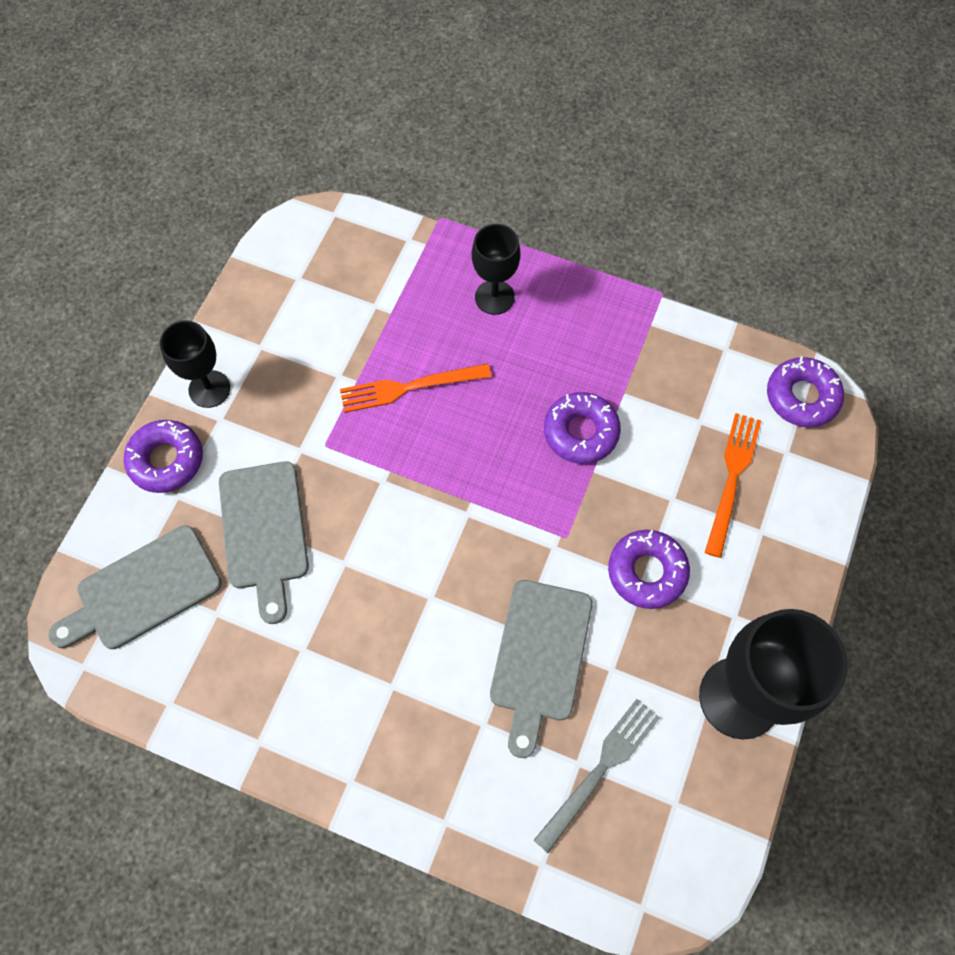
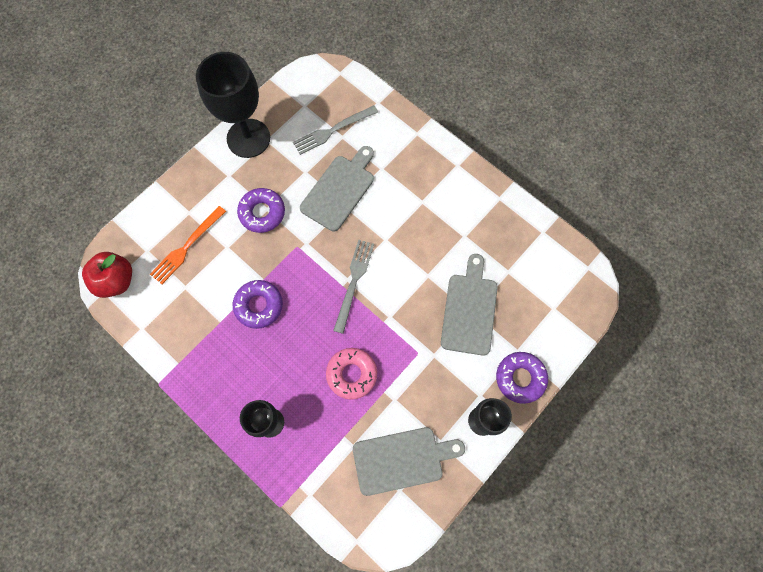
camera: 160 degrees left, 5 degrees up
(143, 590) = (548, 299): grey cutting board -> grey cutting board (402, 459)
(409, 387) = (352, 374): orange fork -> pink donut
(455, 513) = (354, 282): none -> grey fork
(802, 397) = (116, 281): purple donut -> red apple

